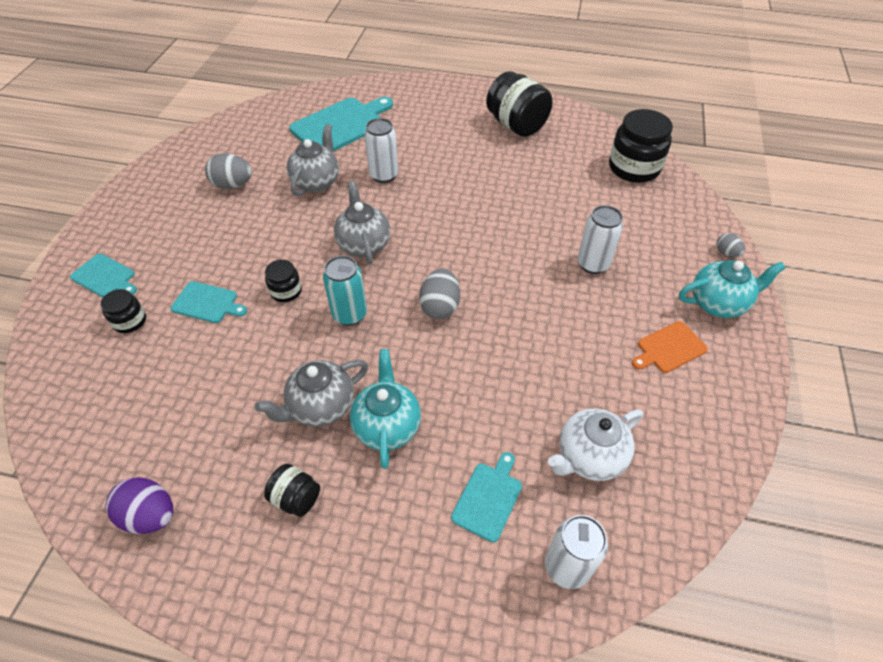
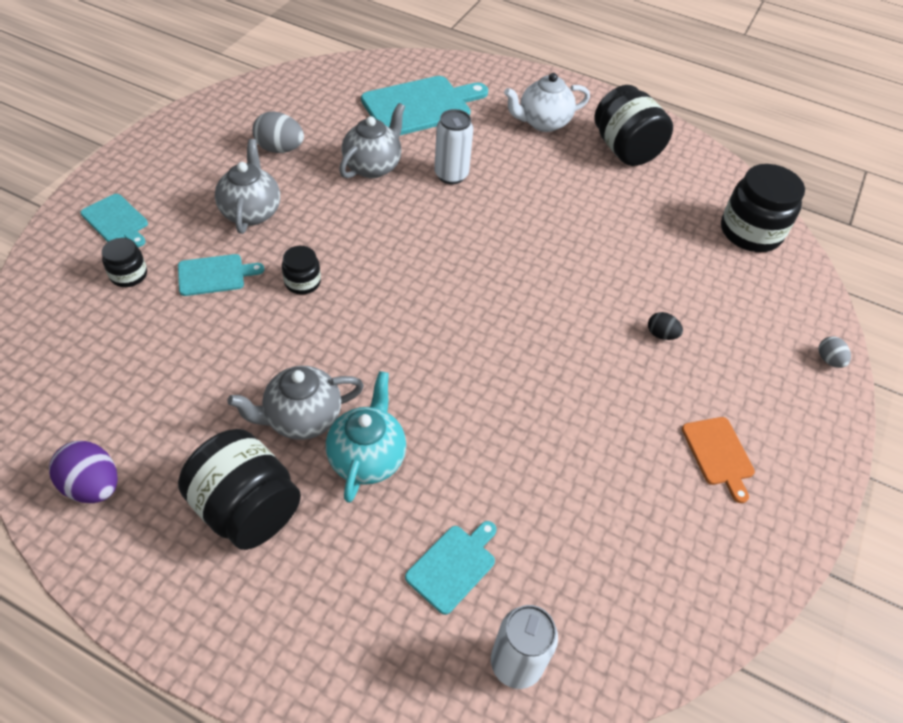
camera: 10 degrees right, 0 degrees up
(207, 303) = (214, 275): turquoise cutting board -> turquoise cutting board turned 45 degrees counterclockwise
(296, 498) = (247, 509): black jar -> black jar, size x1.94
(349, 314) = (364, 325): turquoise can -> none
(364, 244) = (404, 250): grey teapot -> grey teapot (251, 212)
(440, 306) = (467, 340): grey egg -> none
(589, 457) = (582, 552): white teapot -> white teapot (543, 122)
(593, 264) = (661, 334): white can -> black egg
(669, 348) = (718, 454): orange cutting board -> orange cutting board turned 90 degrees counterclockwise
(718, 303) = (797, 417): turquoise teapot -> none

